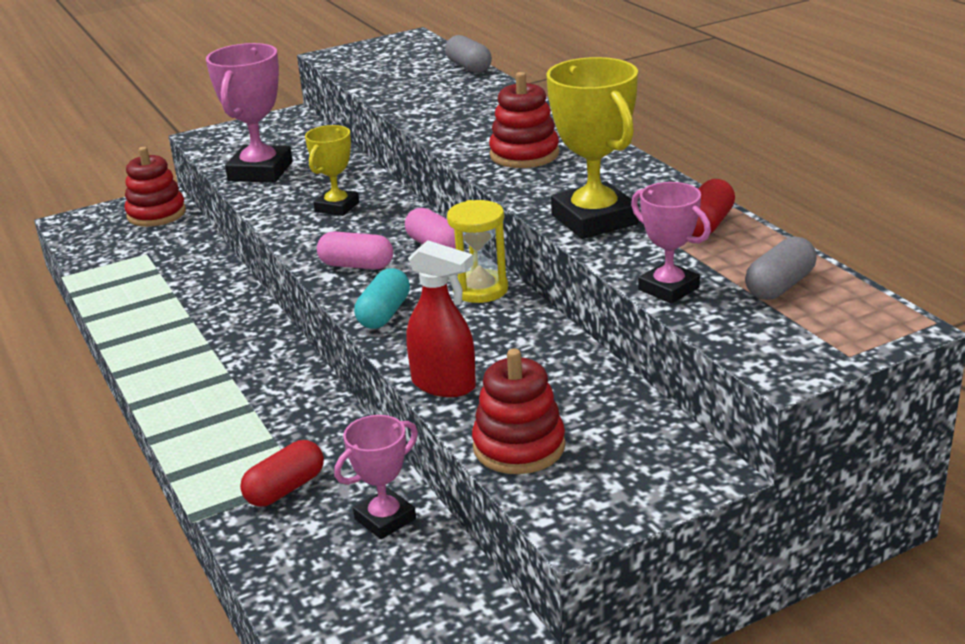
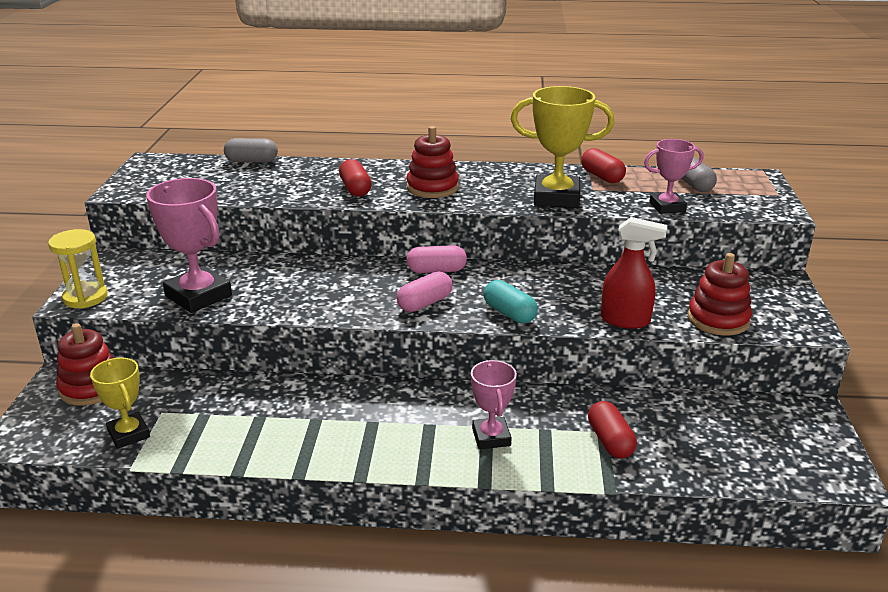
camera: 60 degrees left, 0 degrees up
(337, 207) = (318, 285): yellow trophy -> yellow trophy (129, 434)
(385, 519) = (678, 413): pink trophy -> pink trophy (491, 437)
(444, 385) = (625, 320): red spray bottle -> red spray bottle turned 45 degrees clockwise
(467, 126) = (355, 189): none -> red capsule
(480, 289) = (517, 275): yellow hourglass -> yellow hourglass (85, 297)

